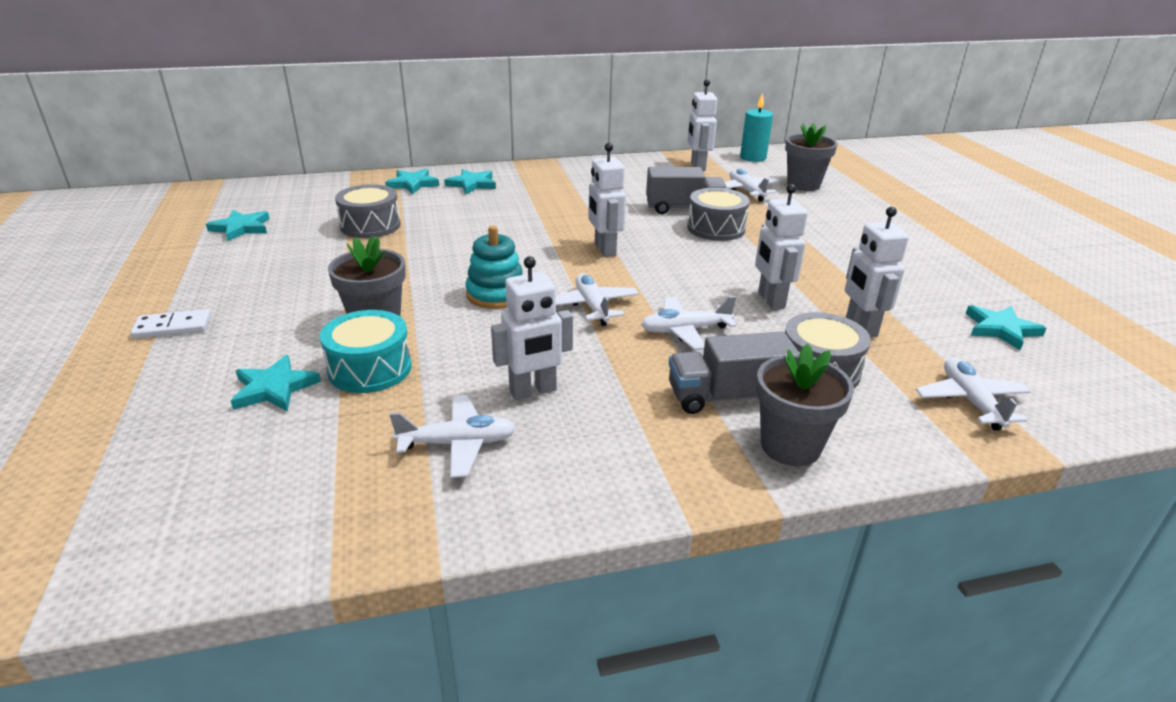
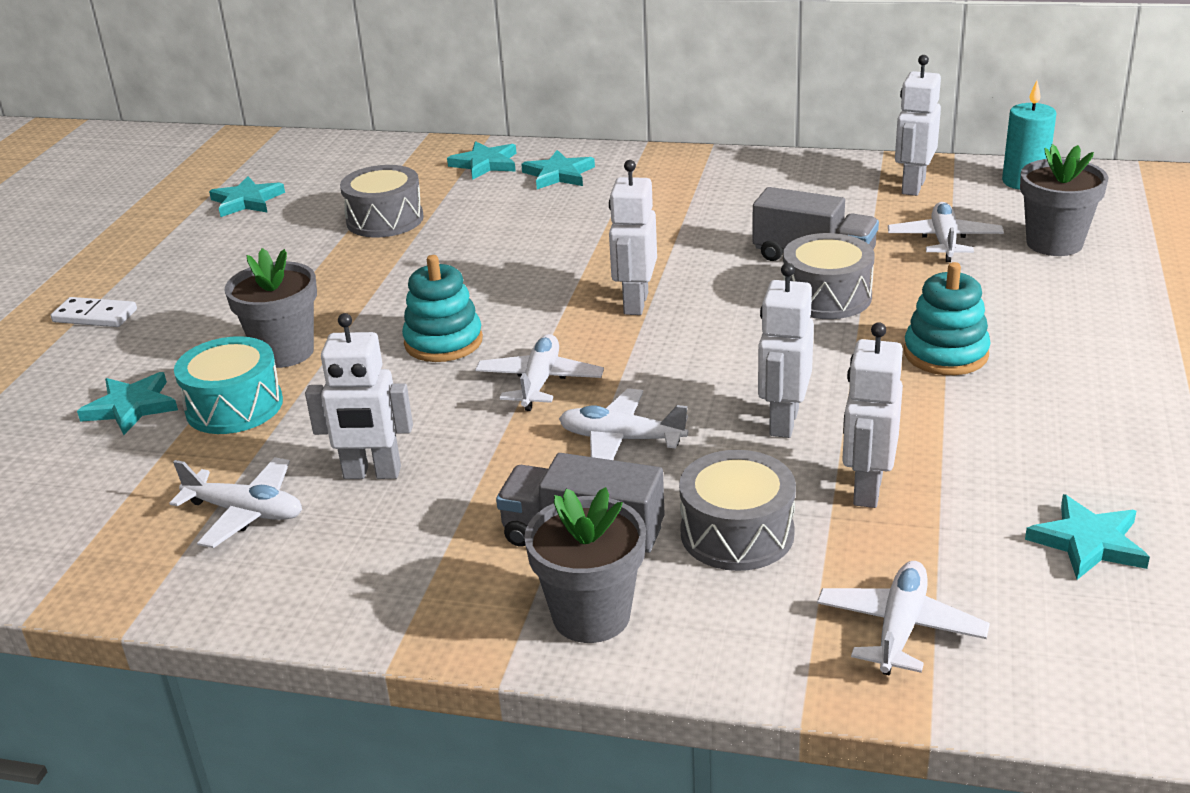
camera: 30 degrees right, 0 degrees up
(815, 247) = (945, 354): none -> turquoise stacking toy

